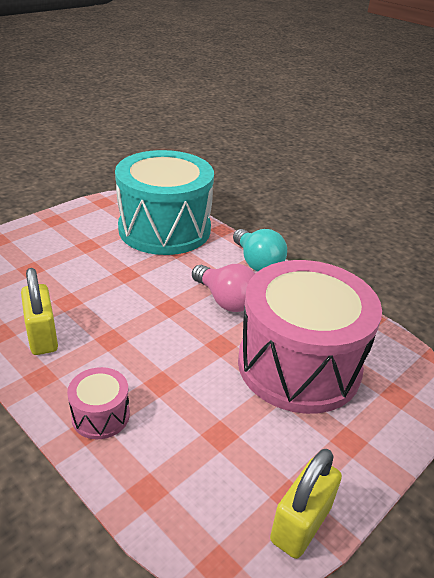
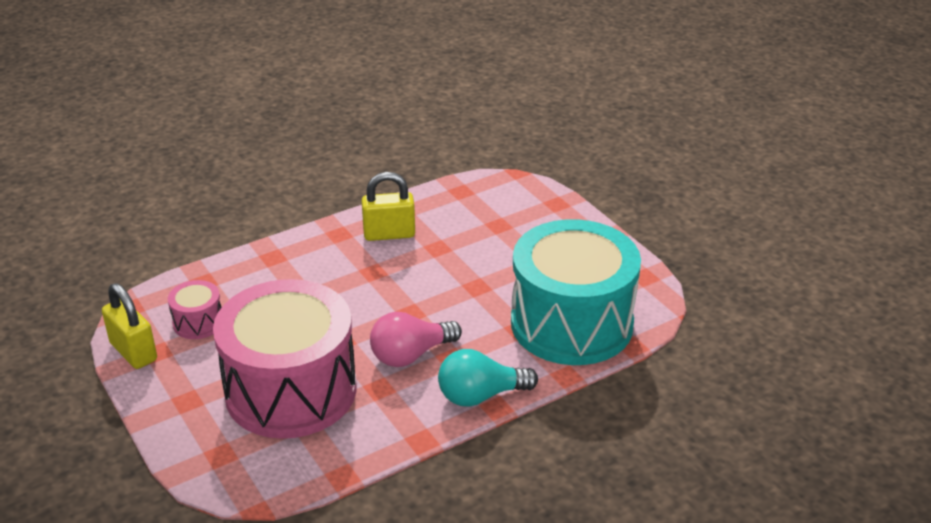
camera: 105 degrees right, 0 degrees up
(100, 415) = (283, 263): pink drum -> pink drum (198, 322)

